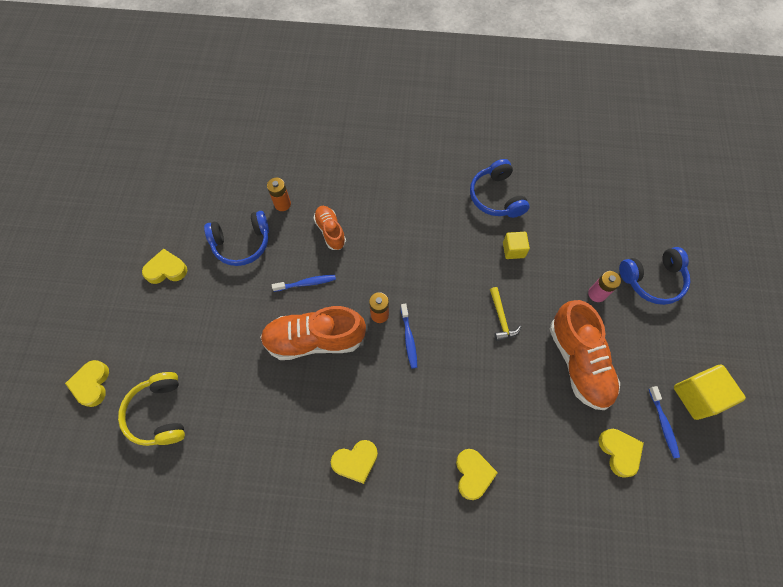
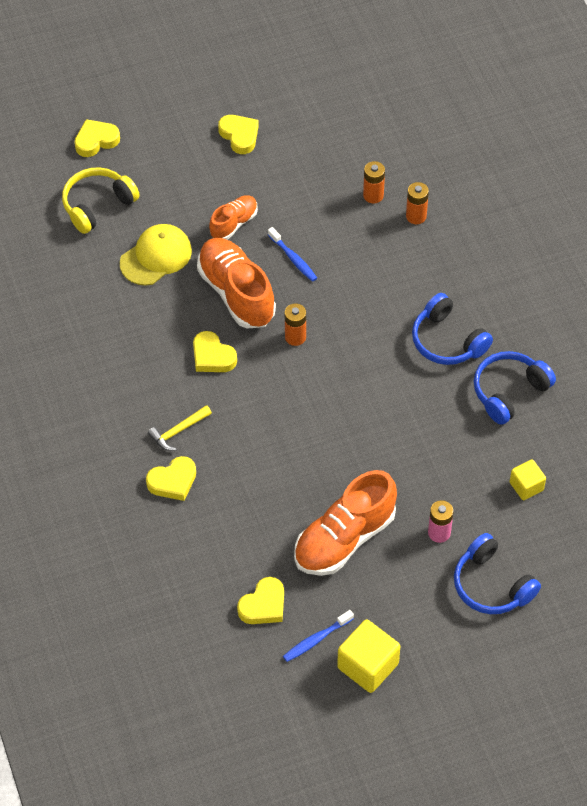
camera: 65 degrees right, 10 degrees down
(242, 243) = (305, 182): blue headphones -> blue headphones (447, 341)
(242, 387) = (156, 257): none -> yellow cap
(318, 186) = (416, 216): none -> orange battery
(330, 231) = (366, 253): orange shoe -> orange shoe (234, 223)
(355, 461) = (134, 379): yellow heart -> yellow heart (212, 356)
(409, 339) = (283, 373): blue toothbrush -> none
(501, 318) = (354, 449): yellow hammer -> yellow hammer (178, 431)
(513, 250) = (447, 432): yellow cube -> yellow cube (526, 486)

